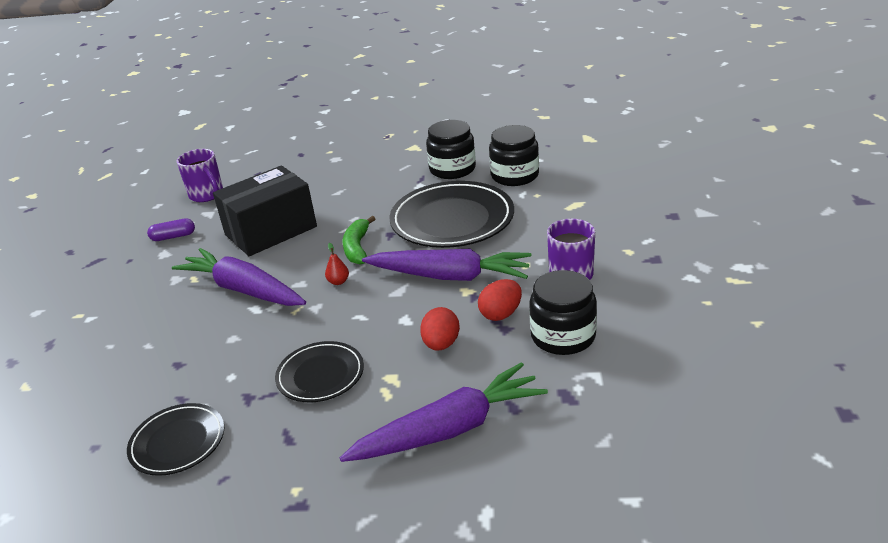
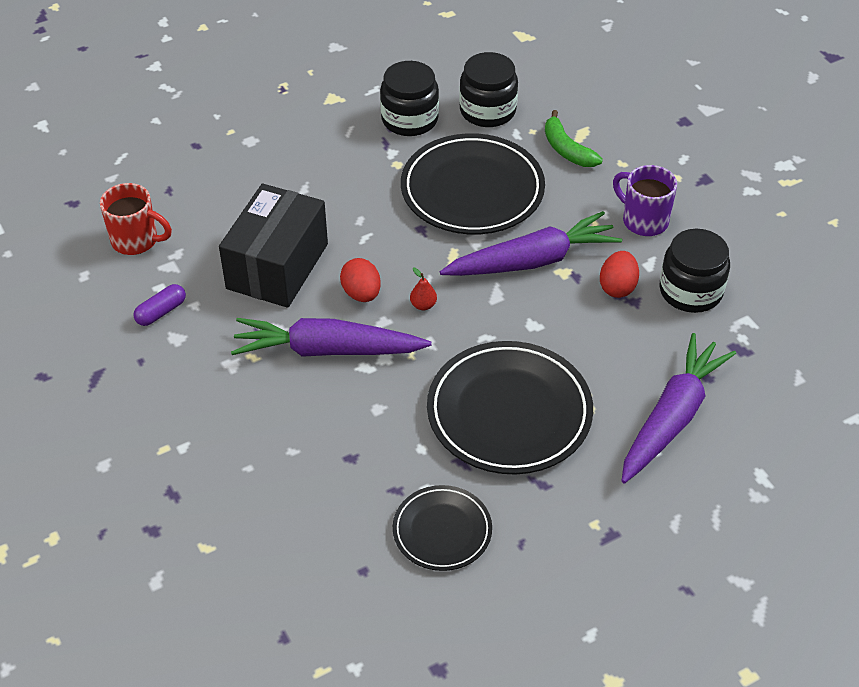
camera: 35 degrees left, 15 degrees up
(207, 195) = (136, 241): purple mug -> red mug
(320, 375) = (509, 412): black plate -> black plate, size x1.78
(357, 248) = (402, 257): green banana -> green banana (567, 149)
(441, 344) = (591, 338): red egg -> red egg (361, 293)

